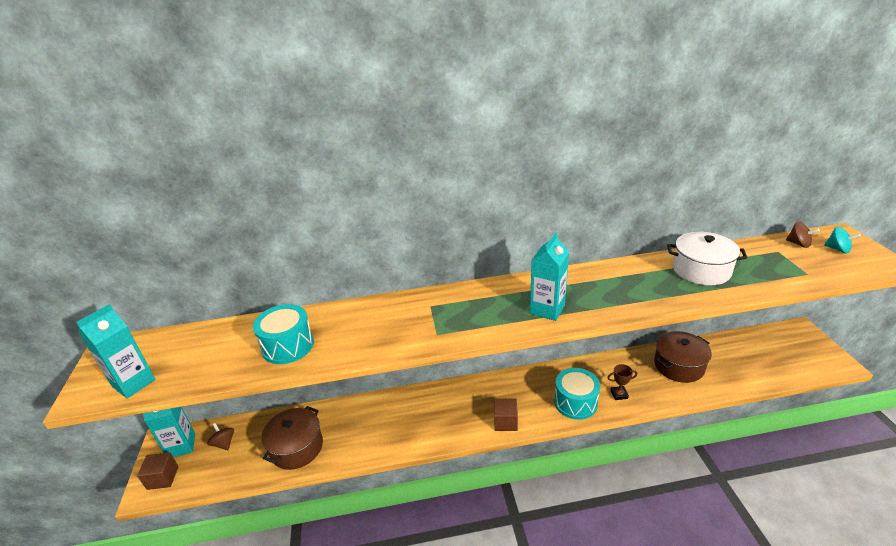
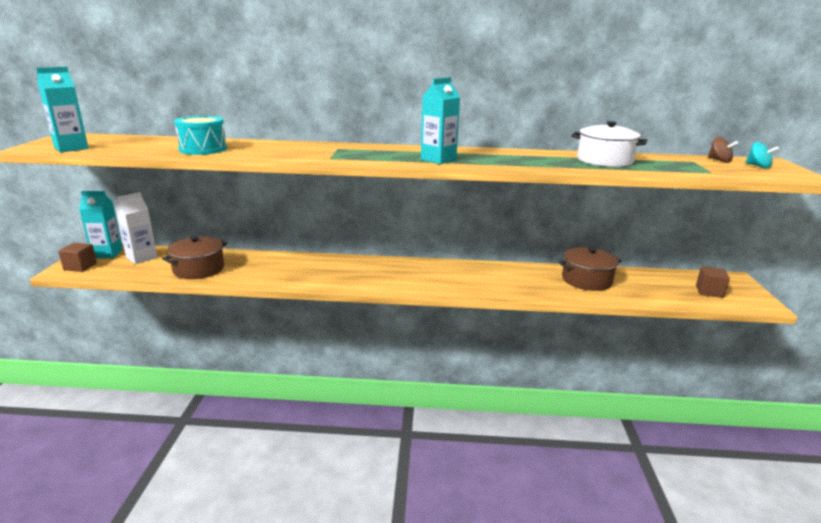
camera: 10 degrees right, 10 degrees down
(224, 443) = (141, 258): brown spinning top -> white carton
(505, 422) = (392, 285): brown cube -> brown cube (709, 291)
(575, 402) = (467, 284): turquoise drum -> none
(619, 394) = (513, 287): brown trophy -> none

